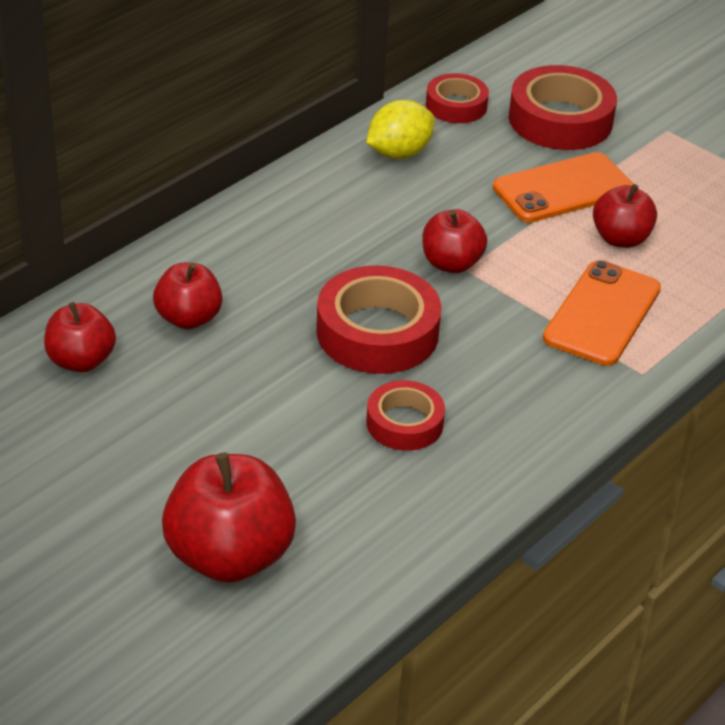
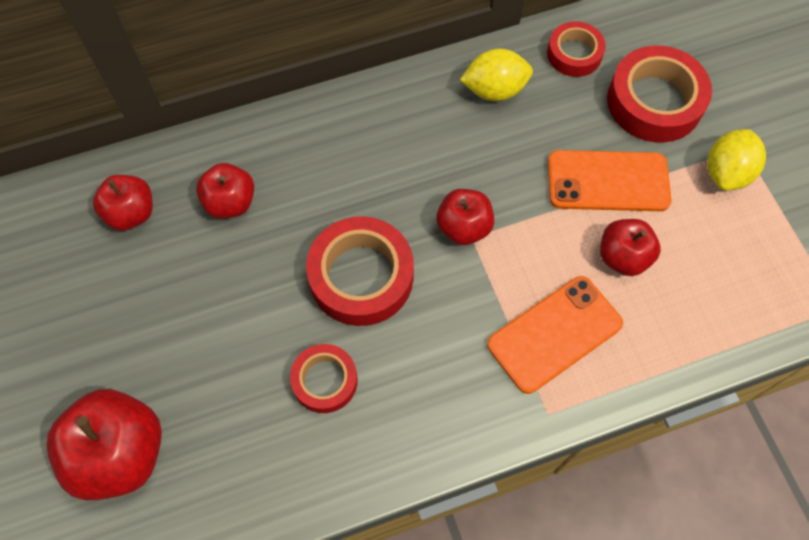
camera: 30 degrees right, 25 degrees up
(666, 151) = (726, 172): none -> yellow lemon

